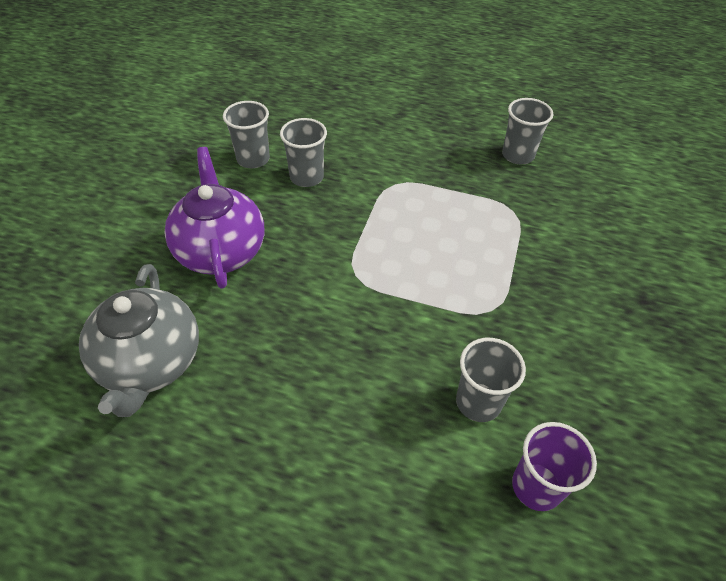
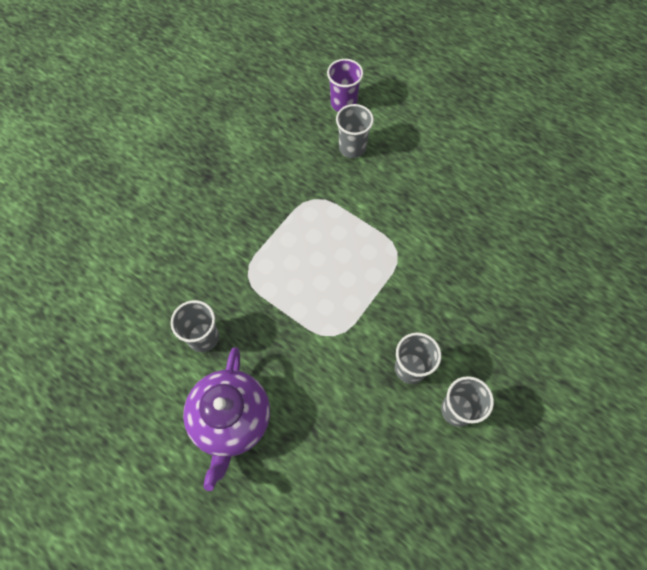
camera: 160 degrees left, 15 degrees up
(150, 363) = (548, 225): grey teapot -> none
(221, 250) = (496, 304): purple teapot -> purple teapot (231, 420)

